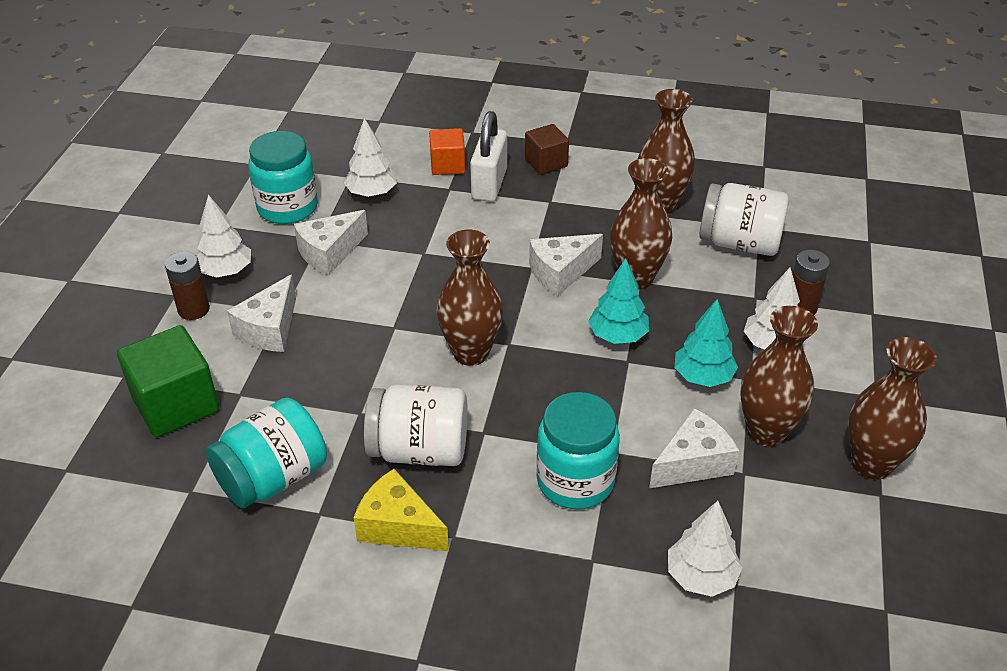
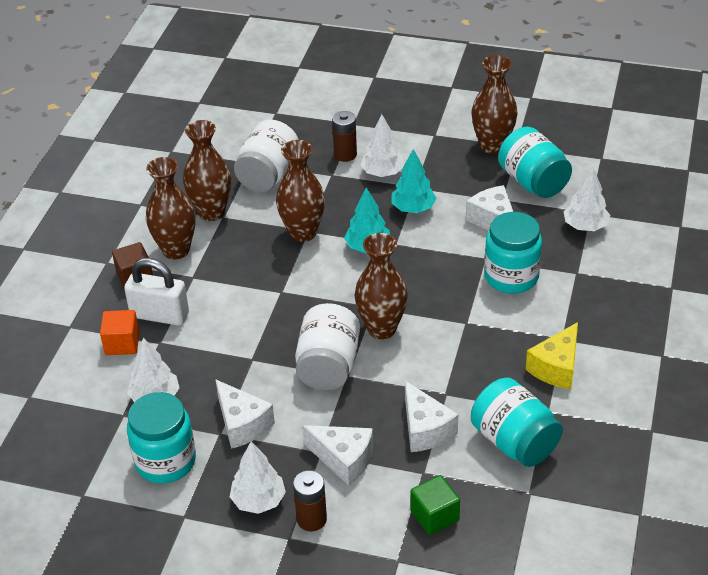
camera: 85 degrees left, 0 degrees up
(176, 404) = (434, 516): green cube -> green cube, size x0.61
(419, 450) = (484, 357): white jar -> white jar (328, 366)
(560, 273) = (290, 274): white cheese -> white cheese (425, 429)
(766, 431) = (465, 185): brown vase -> brown vase (176, 250)
(795, 513) = (533, 182): none -> turquoise jar

